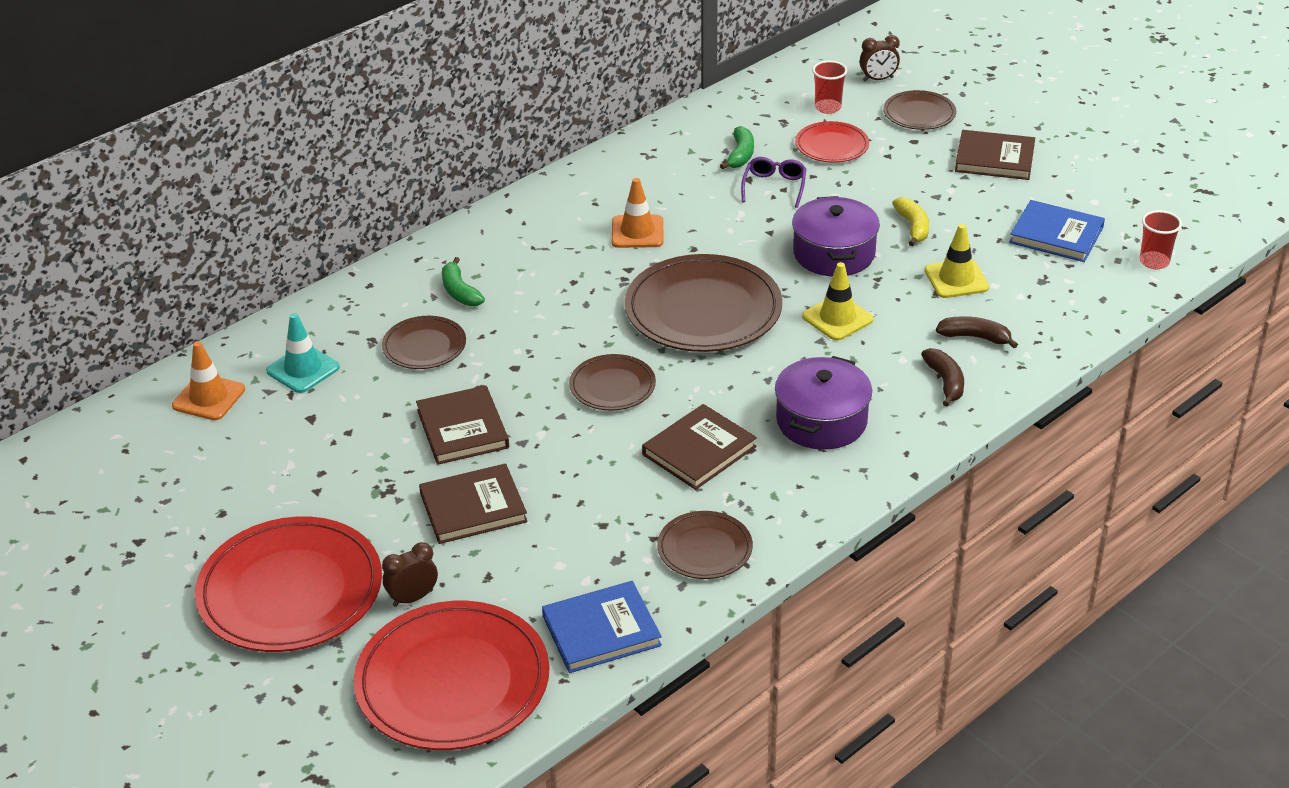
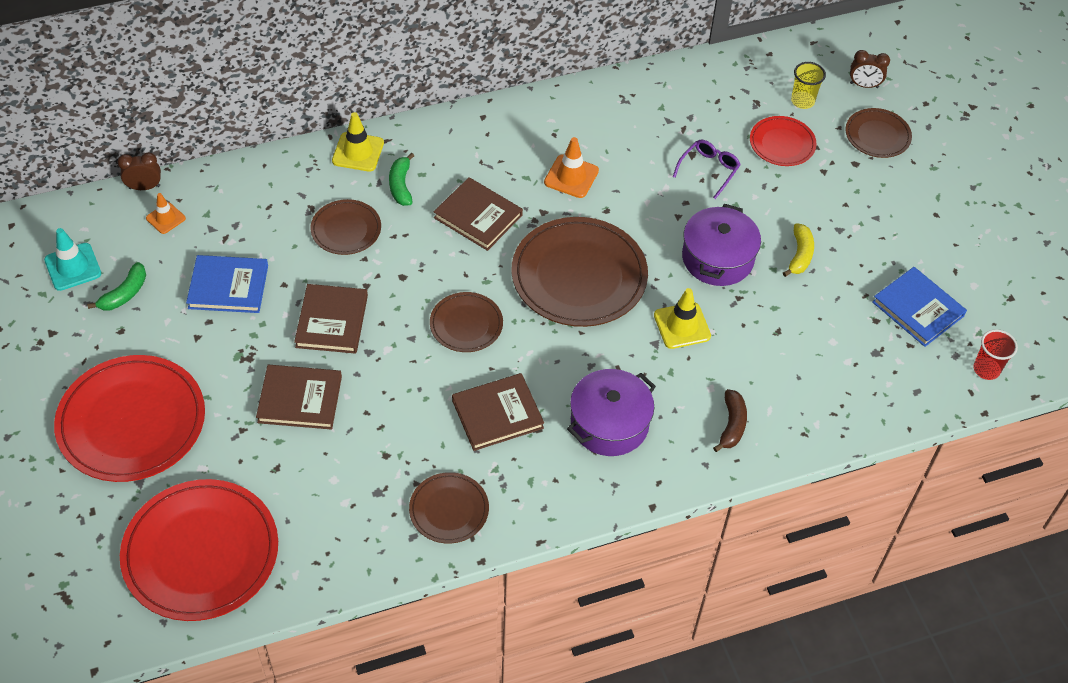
camera: 20 degrees right, 15 degrees up
(209, 398) = (165, 218): orange traffic cone -> orange traffic cone, size x0.65
(303, 369) = (246, 217): turquoise traffic cone -> turquoise traffic cone (73, 267)
(413, 598) = (213, 465): brown clock -> brown clock (144, 187)
(601, 631) = (330, 553): blue book -> blue book (228, 287)
(740, 155) = (700, 126): green banana -> green banana (124, 294)
(828, 107) = (802, 101): red cup -> yellow cup
(956, 279) = (804, 323): yellow traffic cone -> yellow traffic cone (358, 152)
(975, 337) = (784, 389): brown banana -> none
(994, 159) = (914, 208): brown book -> brown book (478, 216)

